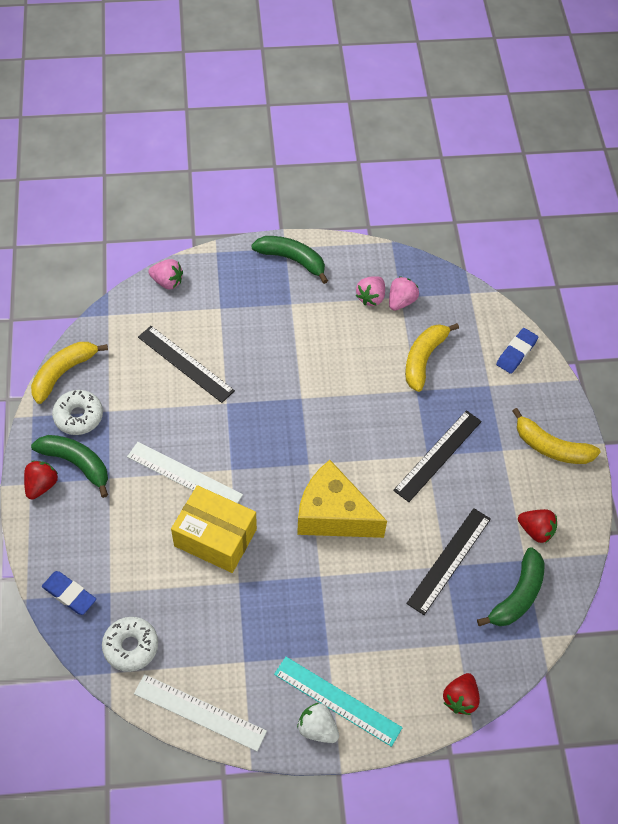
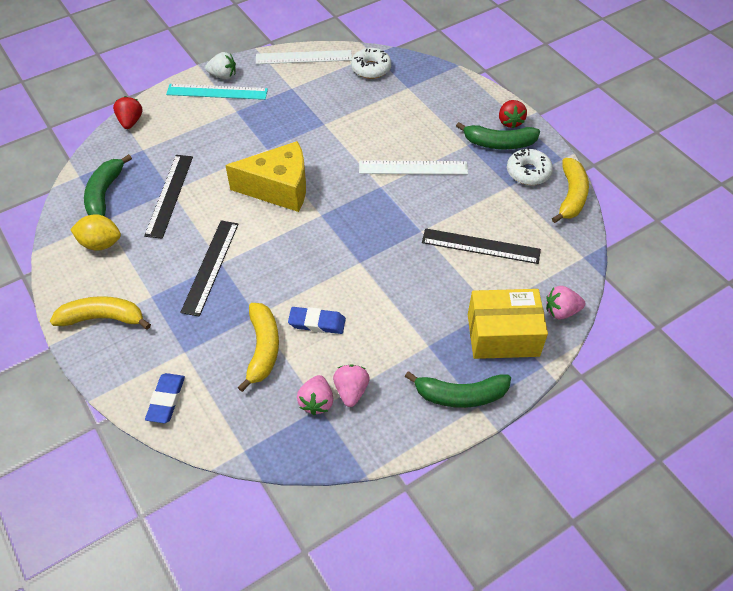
camera: 155 degrees right, 5 degrees down
(69, 594) = (433, 77): blue eraser -> blue eraser (317, 323)
(215, 537) = (359, 141): yellow box -> yellow box (503, 335)
(536, 530) = (101, 243): red strawberry -> yellow lemon

